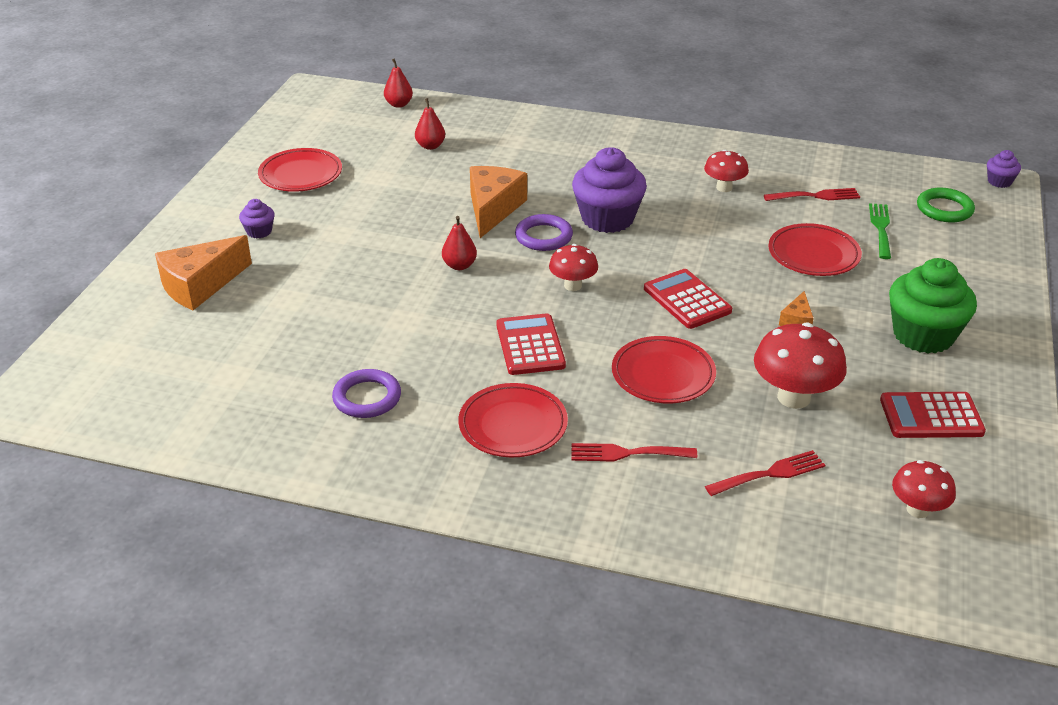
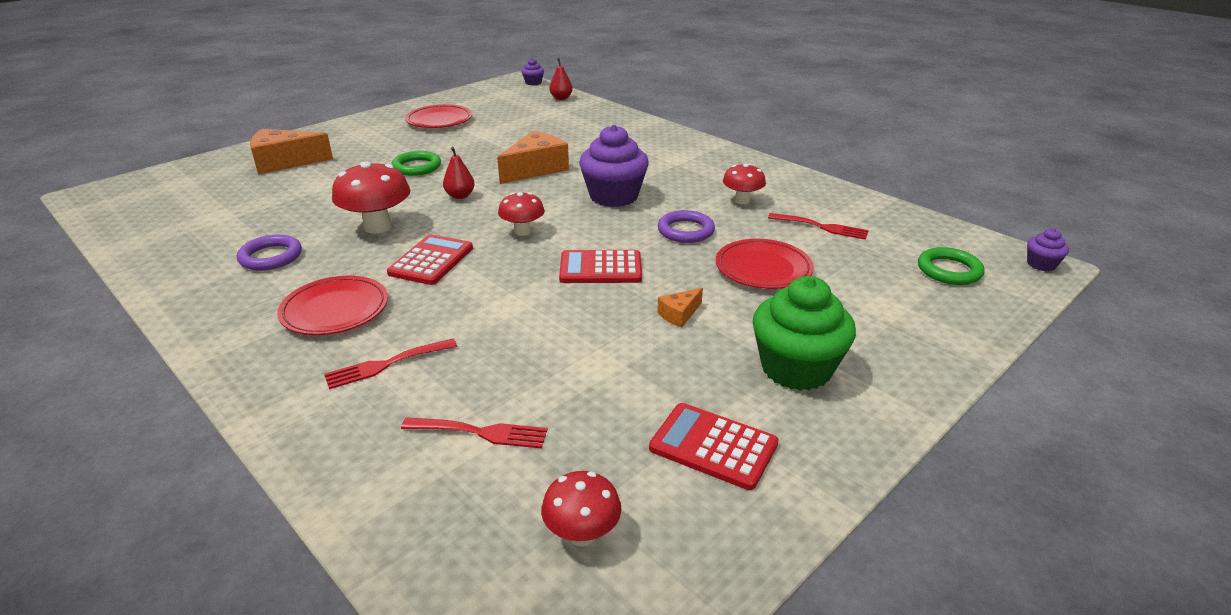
camera: 30 degrees right, 5 degrees down
(259, 231) = (365, 143): purple cupcake -> purple cupcake (533, 83)
(364, 245) = (417, 167): none -> green ring
(430, 146) = (547, 124): red pear -> none
(543, 236) = (547, 195): purple ring -> purple ring (685, 231)
(627, 453) = (386, 365): red fork -> red fork turned 60 degrees counterclockwise
(663, 375) = (502, 316): red plate -> none
(687, 300) = (600, 268): red calculator -> red calculator turned 90 degrees counterclockwise
(793, 397) = (592, 375): red mushroom -> red mushroom (378, 227)
(880, 228) = (858, 267): green fork -> none

